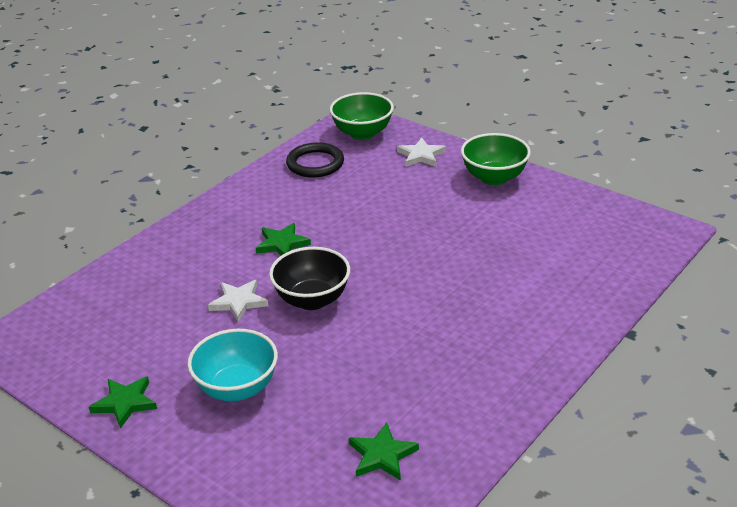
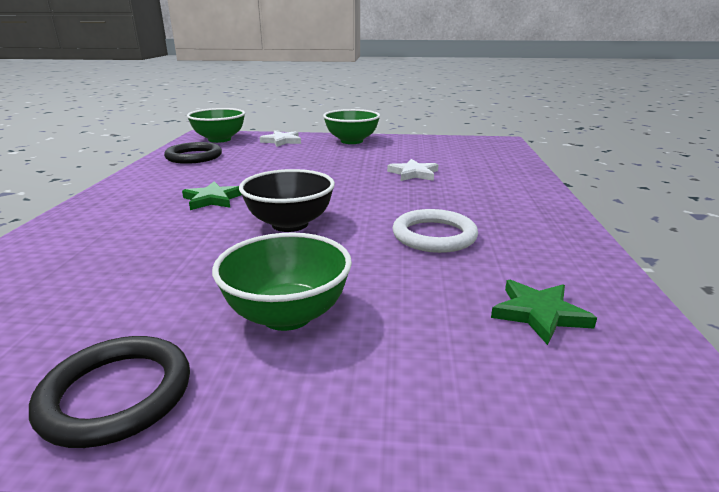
camera: 35 degrees left, 10 degrees down
(125, 403) = (116, 394): green star -> black ring
(237, 388) = (287, 315): turquoise bowl -> green bowl
(238, 302) = (206, 245): white star -> white star (413, 173)
(404, 356) = (434, 235): none -> white ring

